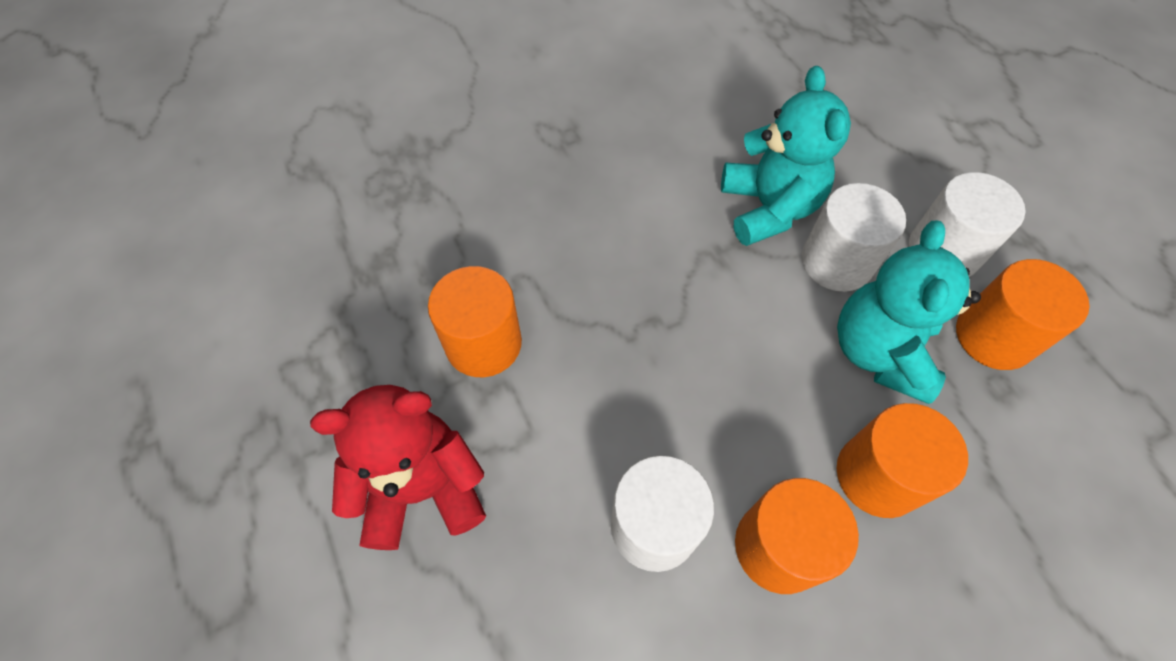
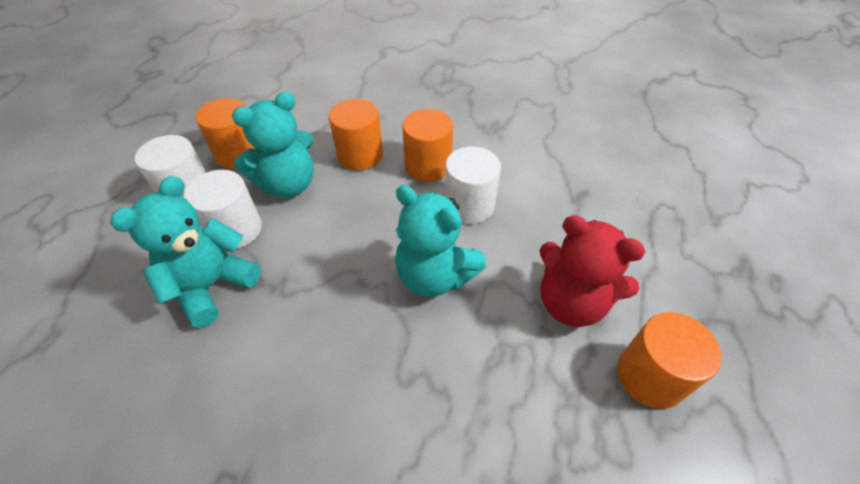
camera: 135 degrees left, 10 degrees down
(483, 343) = (470, 355): orange cylinder -> orange cylinder (650, 376)
(593, 390) = (435, 275): none -> turquoise teddy bear

